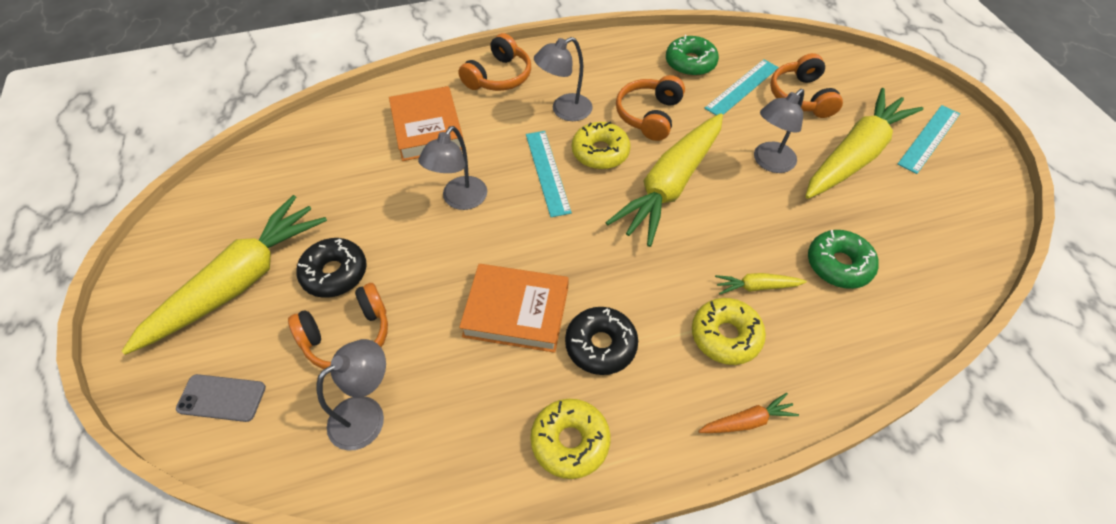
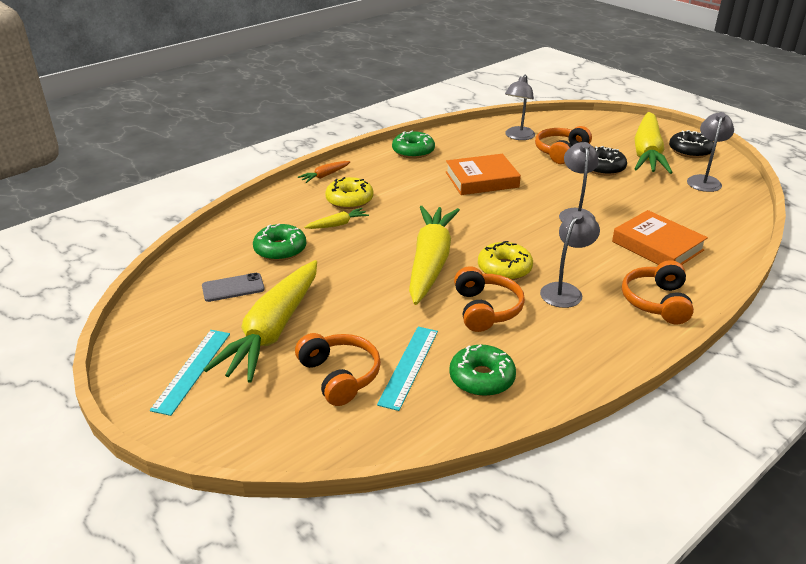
camera: 155 degrees right, 20 degrees down
(222, 398) = (590, 126): grey phone -> grey phone (233, 288)
(547, 172) = (533, 245): turquoise ruler -> none
(570, 441) = (413, 151): yellow donut -> green donut
(600, 345) = (422, 180): black donut -> black donut (690, 151)
(769, 162) = (354, 301): grey lamp -> grey lamp (704, 180)

